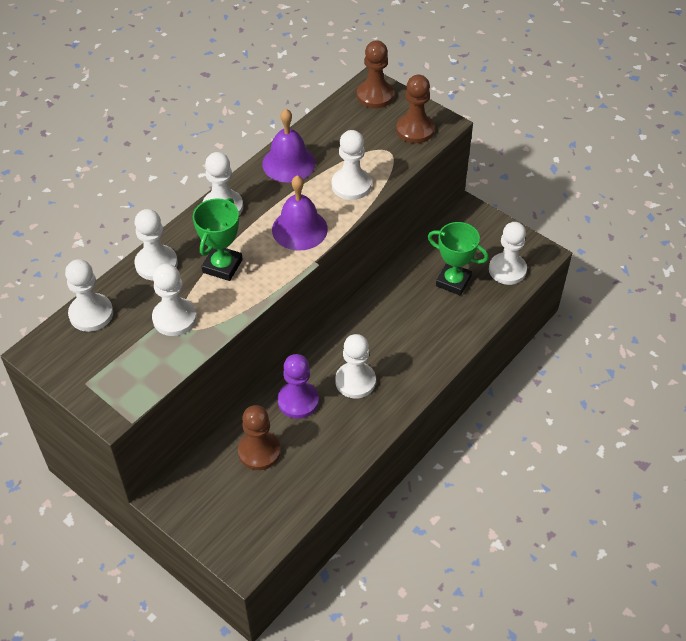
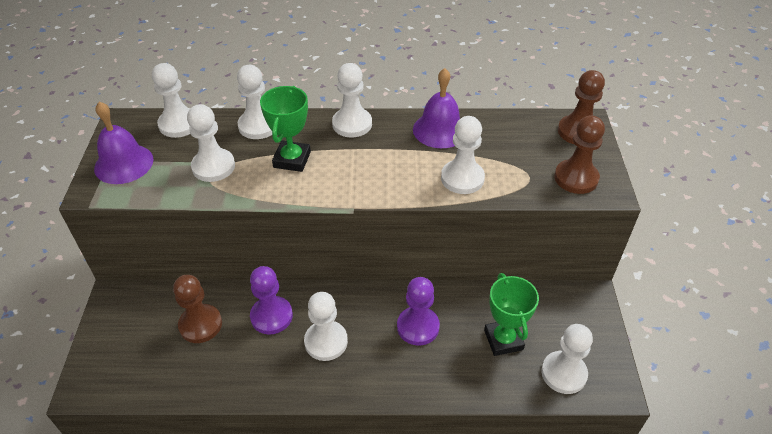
camera: 50 degrees right, 5 degrees down
(222, 266) = (292, 160): green trophy -> green trophy turned 60 degrees counterclockwise
(299, 229) = (378, 178): purple bell -> purple bell (124, 164)
(396, 320) = (418, 327): none -> purple pawn

